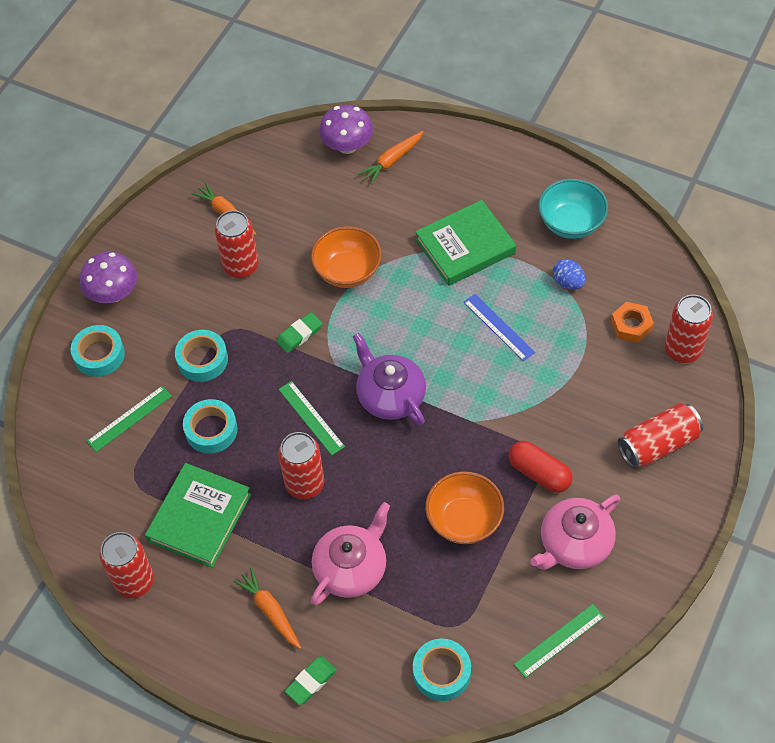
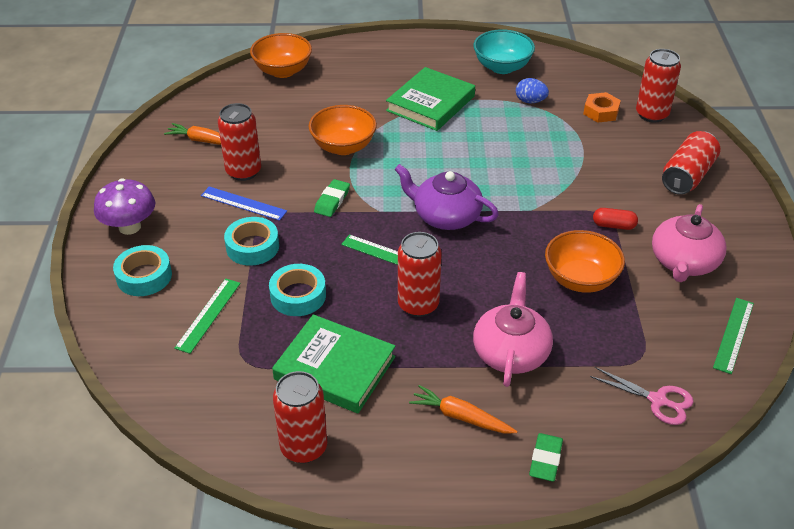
camera: 30 degrees left, 15 degrees down
(199, 517) = (335, 368): green book -> green book turned 60 degrees counterclockwise
(347, 146) = (283, 71): purple mushroom -> orange bowl
(392, 161) = (328, 70): orange carrot -> none
(441, 672) = (658, 400): turquoise tape -> pink scissors
(499, 327) = (499, 144): blue ruler -> blue ruler (243, 203)
(539, 473) = (613, 225): red capsule -> red capsule, size x0.65

